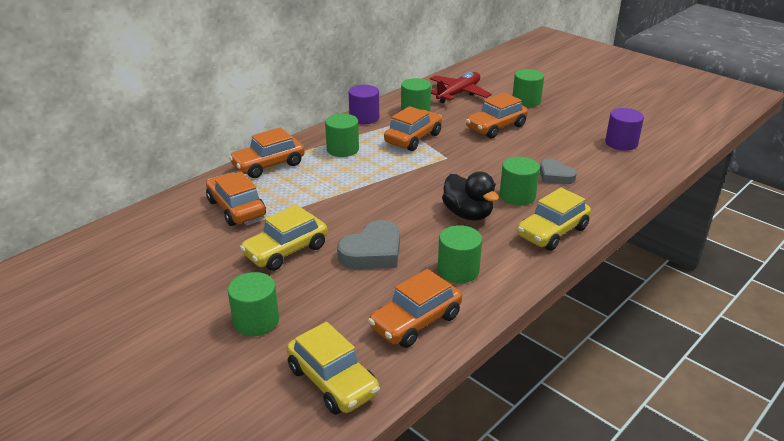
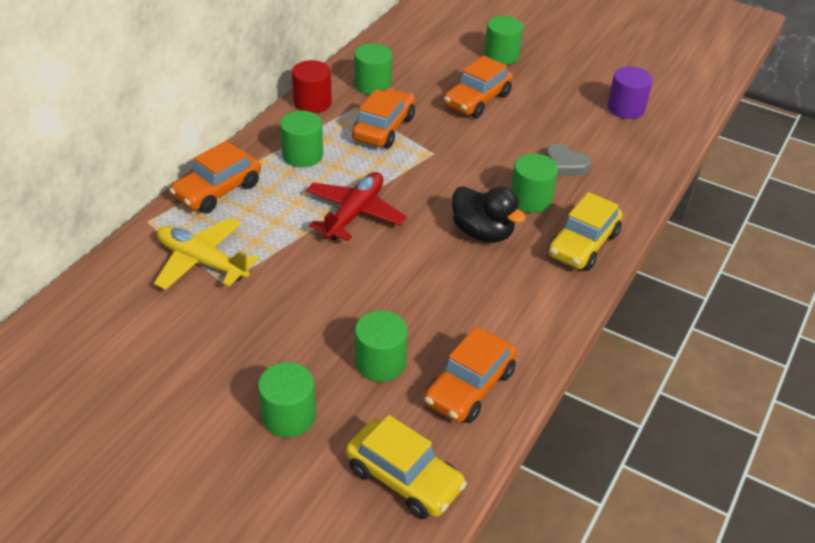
camera: 15 degrees left, 10 degrees up
(236, 208) = (202, 262): orange car -> yellow plane
(286, 251) = (287, 314): yellow car -> none
(364, 118) = (312, 103): purple cylinder -> red cylinder
(372, 252) = (390, 301): grey heart -> none
(458, 93) = (417, 52): red plane -> red plane (355, 213)
(458, 270) = (495, 312): green cylinder -> green cylinder (380, 362)

